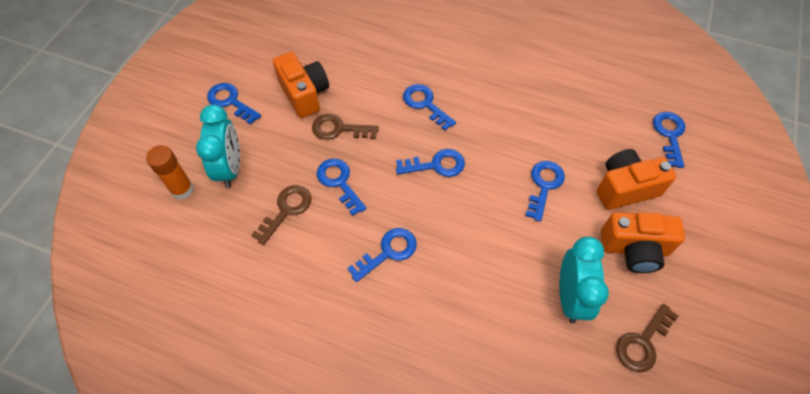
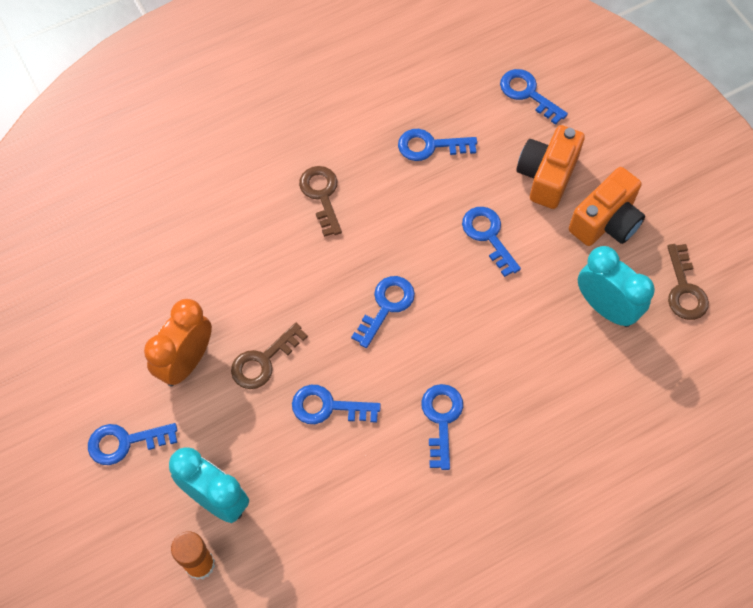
camera: 50 degrees left, 5 degrees up
(286, 210) = (316, 478): brown key -> brown key (321, 195)
(304, 94) = (186, 362): orange camera -> orange clock
(425, 104) = (307, 260): blue key -> blue key (430, 146)

